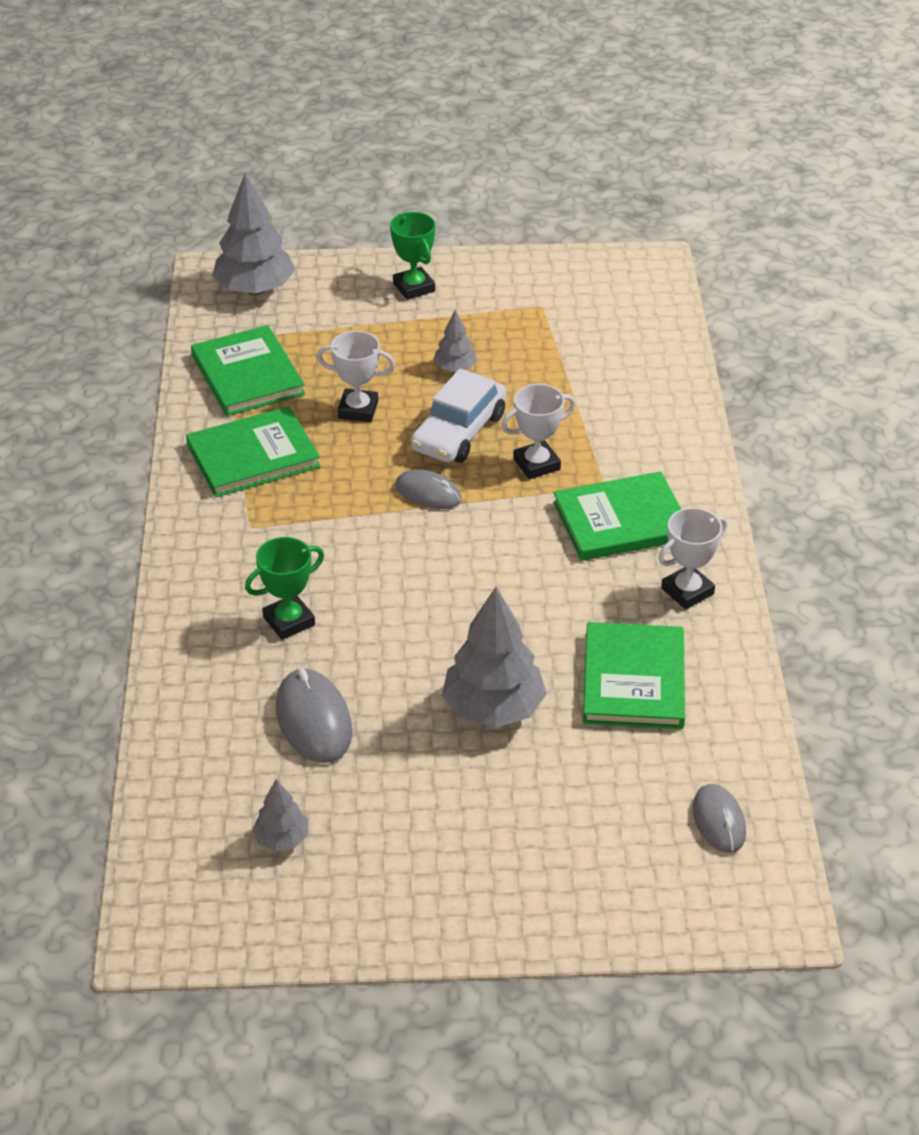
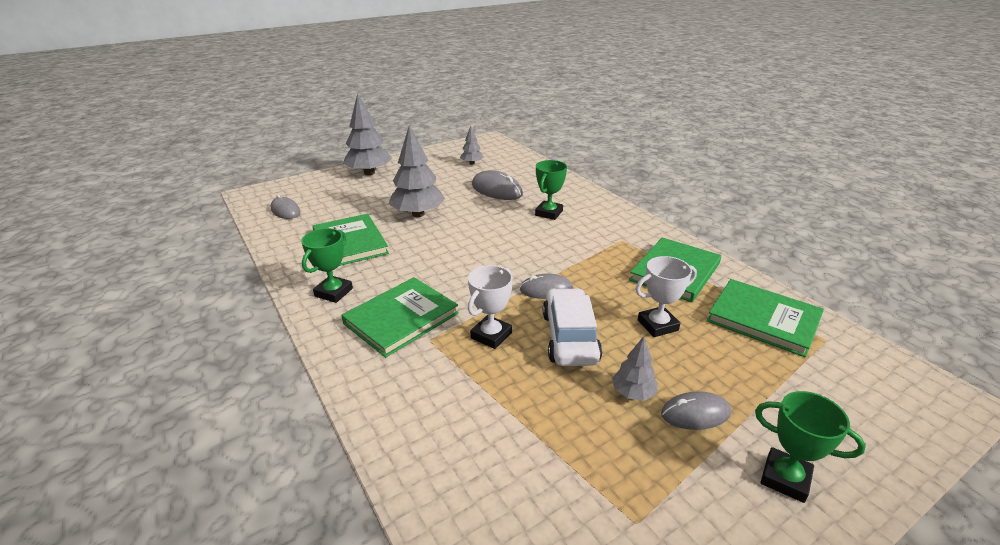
camera: 150 degrees right, 10 degrees down
(255, 289) = (893, 399): grey tree -> grey tree (369, 173)
(423, 338) = (695, 413): none -> grey mouse
(687, 591) = (334, 292): white trophy -> green trophy

